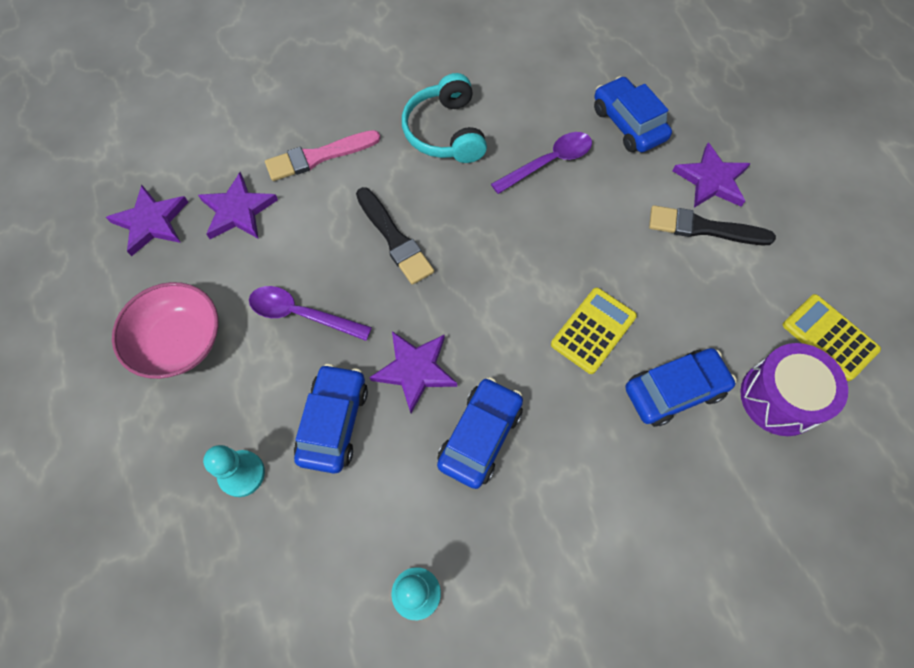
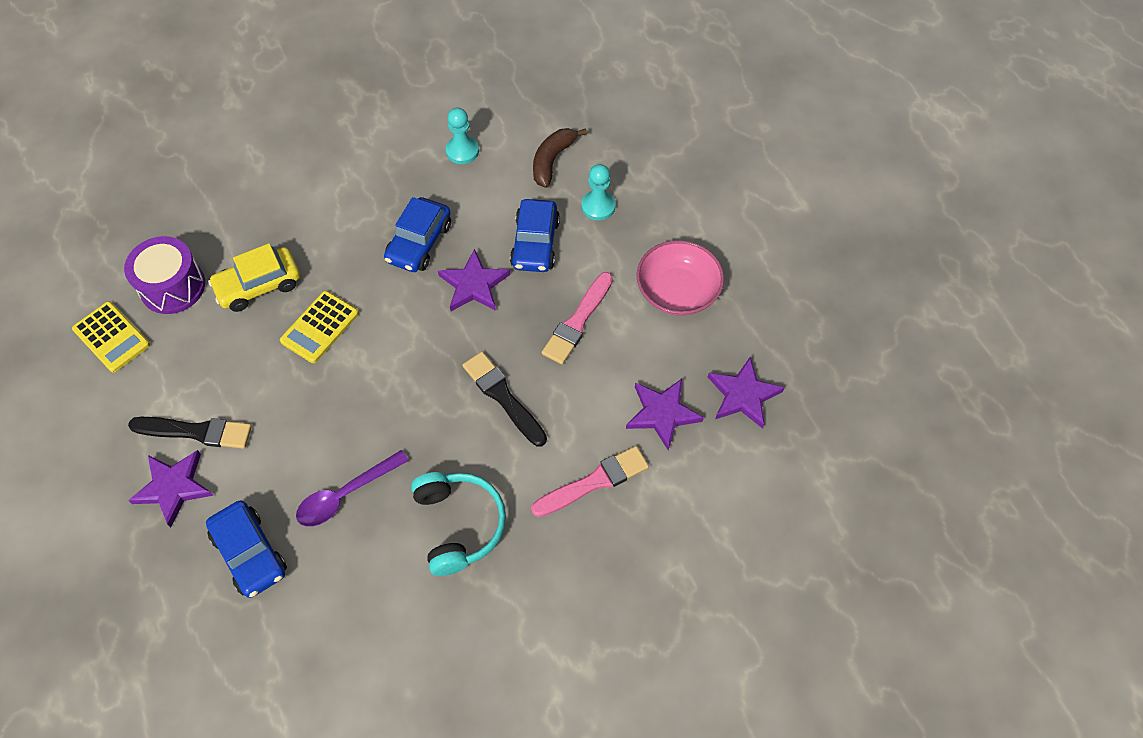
camera: 175 degrees right, 5 degrees down
(287, 562) = (552, 160): none -> brown banana
(302, 314) = (577, 321): purple spoon -> pink brush
(674, 391) = (259, 285): blue car -> yellow car

